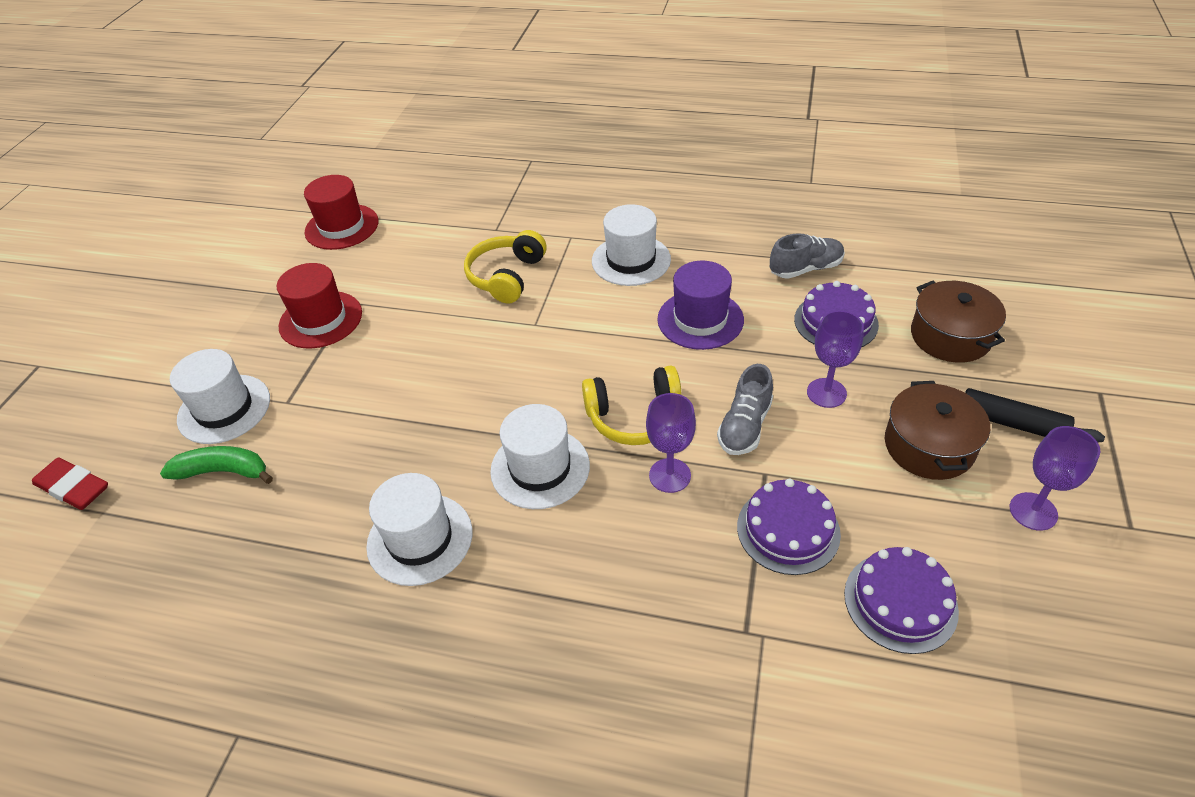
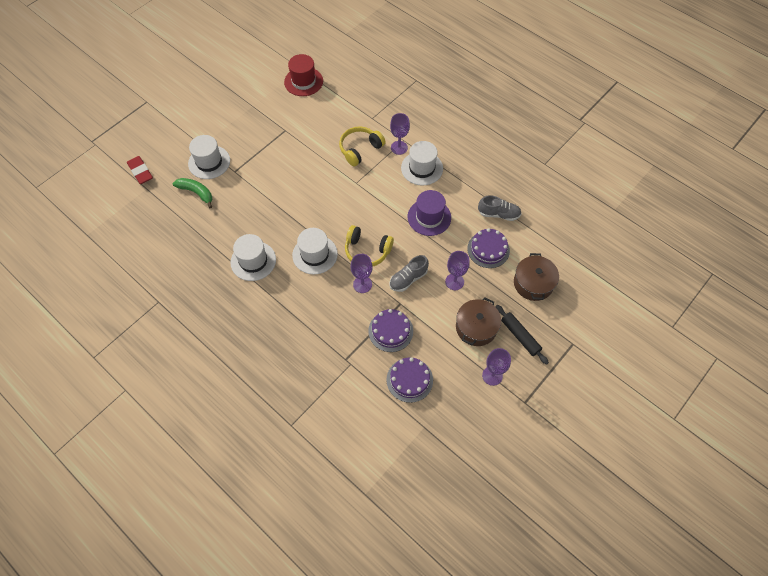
camera: 25 degrees right, 15 degrees up
(320, 319) = (268, 134): red hat -> none
(571, 249) = (399, 147): none -> purple goblet

